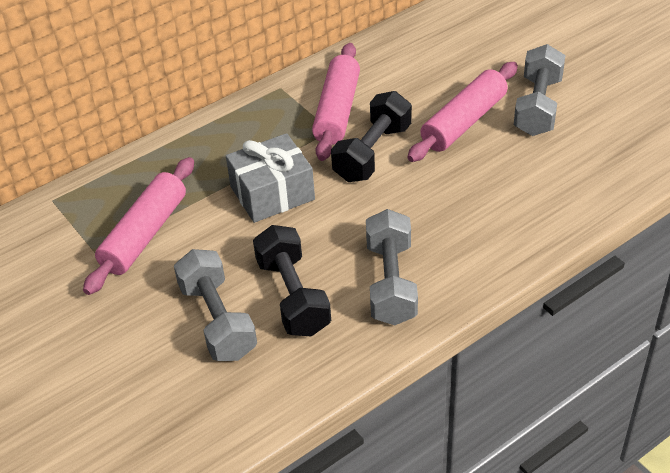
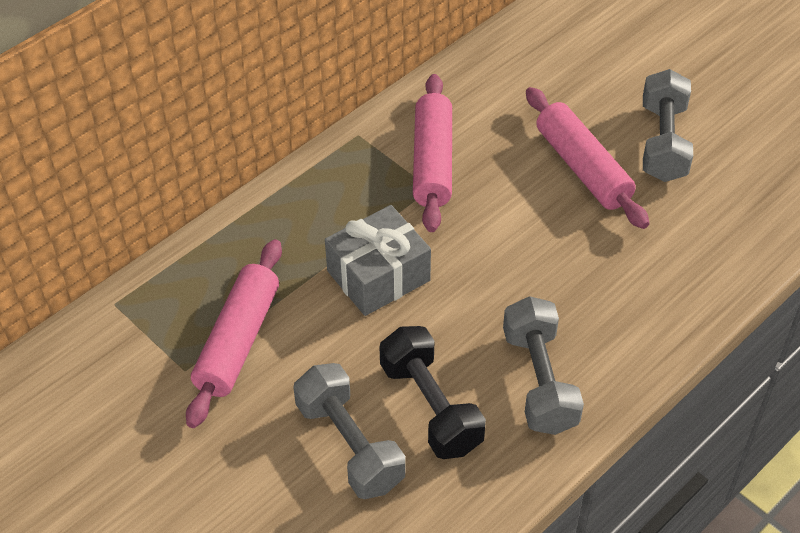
camera: 10 degrees left, 5 degrees up
(372, 153) = (485, 215): black dumbbell -> none
(464, 122) = (582, 168): pink rolling pin -> pink rolling pin turned 60 degrees counterclockwise

